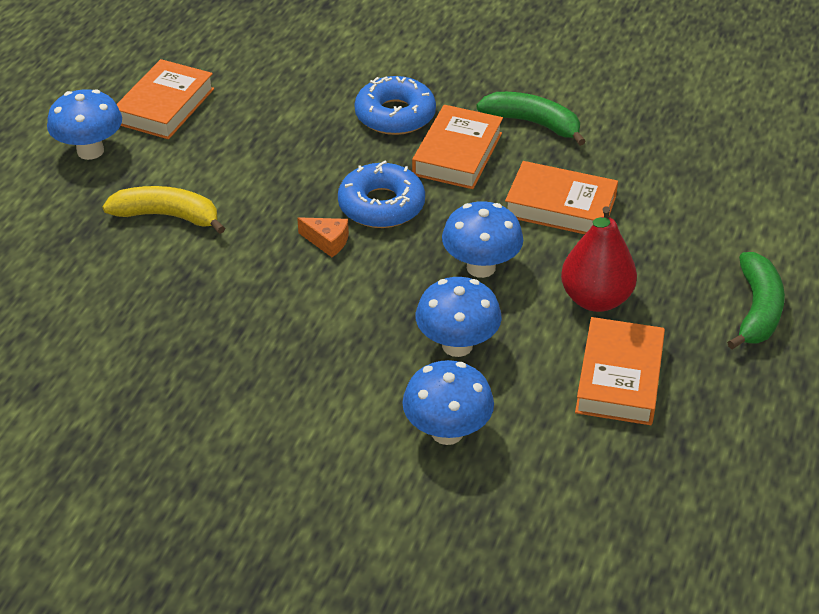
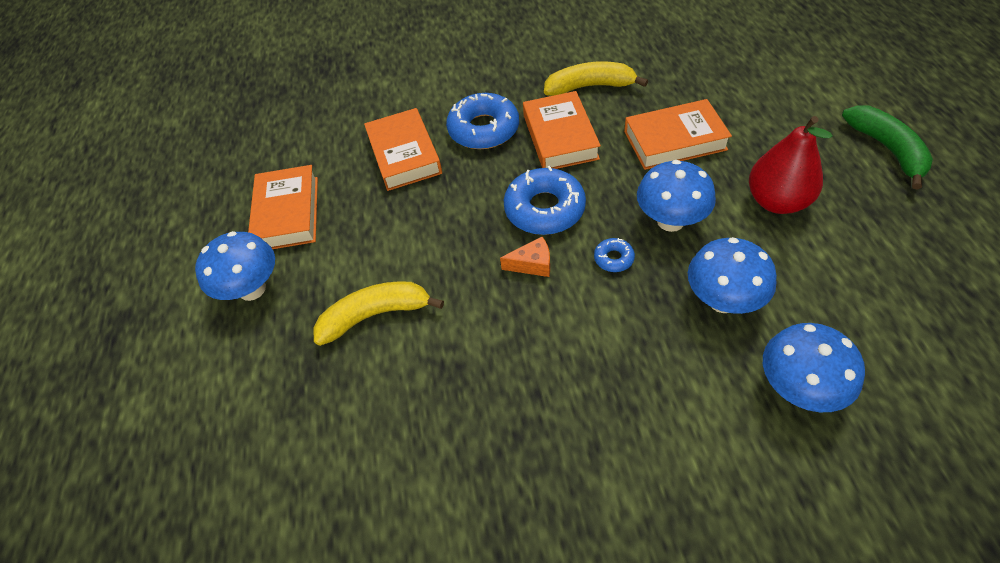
camera: 25 degrees left, 10 degrees up
(400, 271) = (613, 258): none -> blue donut
(533, 123) = (590, 87): green banana -> yellow banana
(619, 378) = (863, 258): orange book -> orange book (404, 154)

